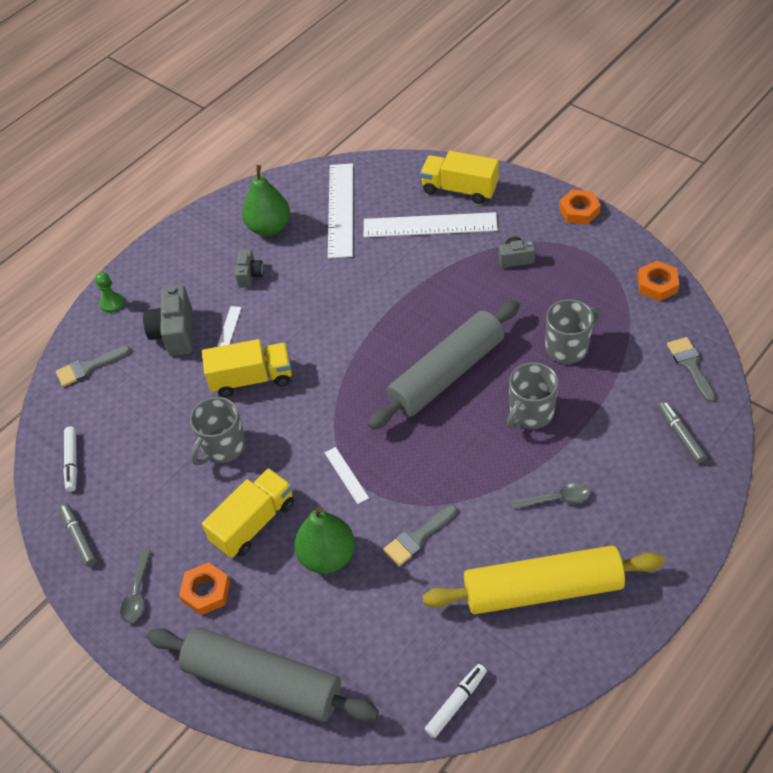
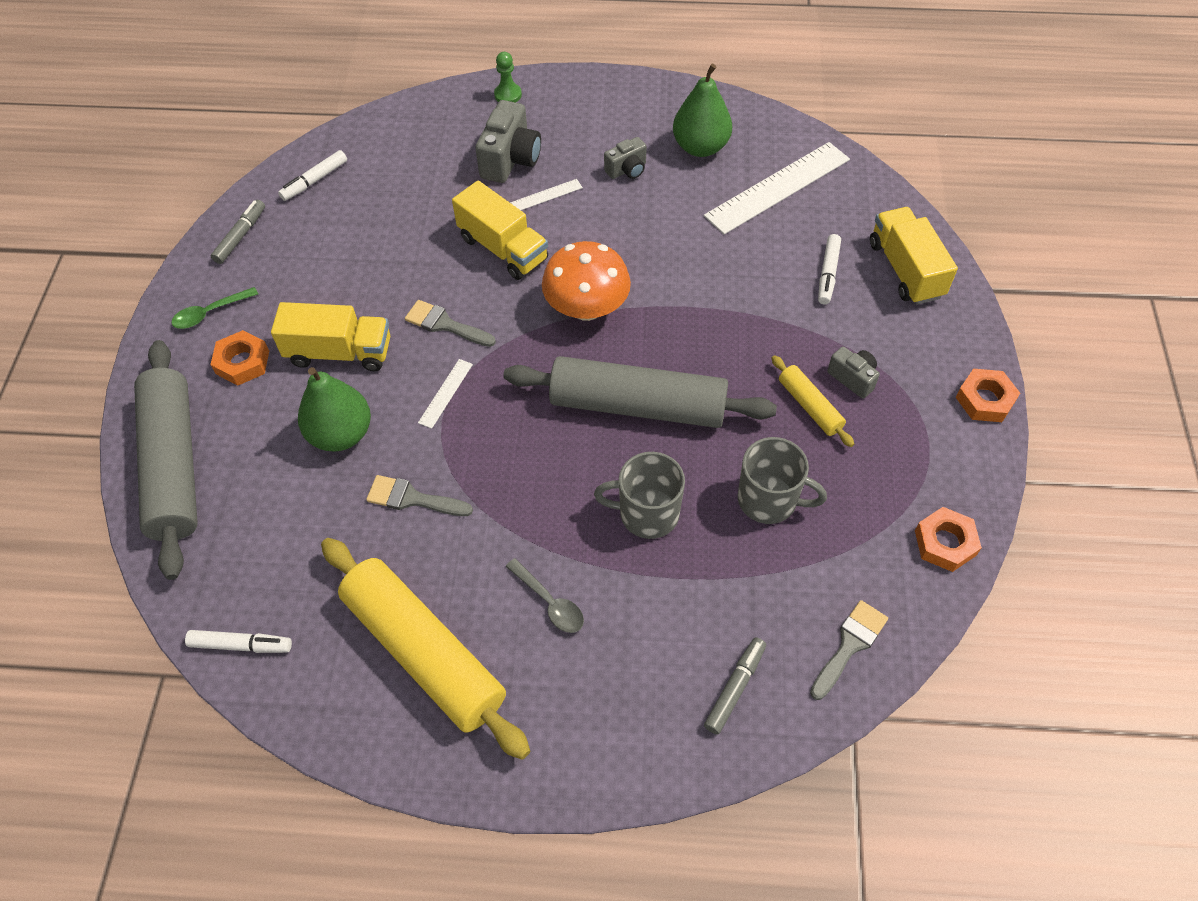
camera: 50 degrees right, 5 degrees up
(88, 367) = (423, 125): grey brush -> grey brush (445, 324)
(137, 593) = (210, 313): grey spoon -> green spoon
(175, 333) = (510, 159): grey camera -> grey camera turned 150 degrees clockwise
(222, 447) = (408, 276): grey mug -> none
(345, 359) = (587, 307): none -> orange mushroom
(430, 225) = (828, 274): white ruler -> white marker
(518, 290) = (810, 406): none -> yellow rolling pin

